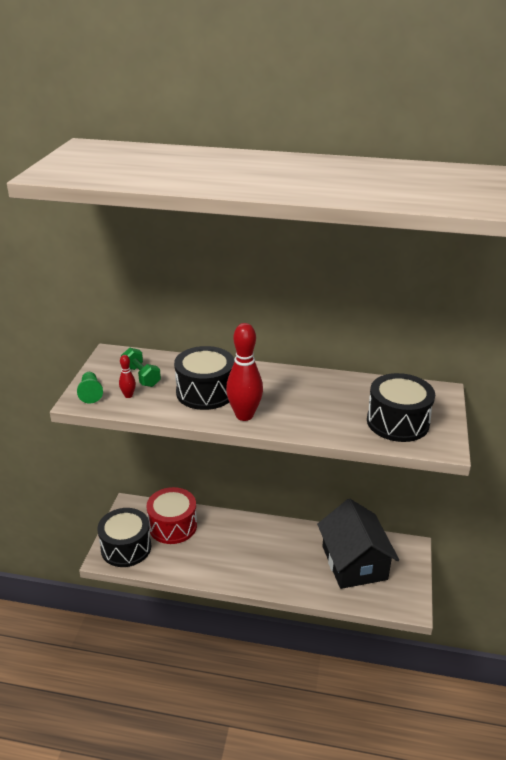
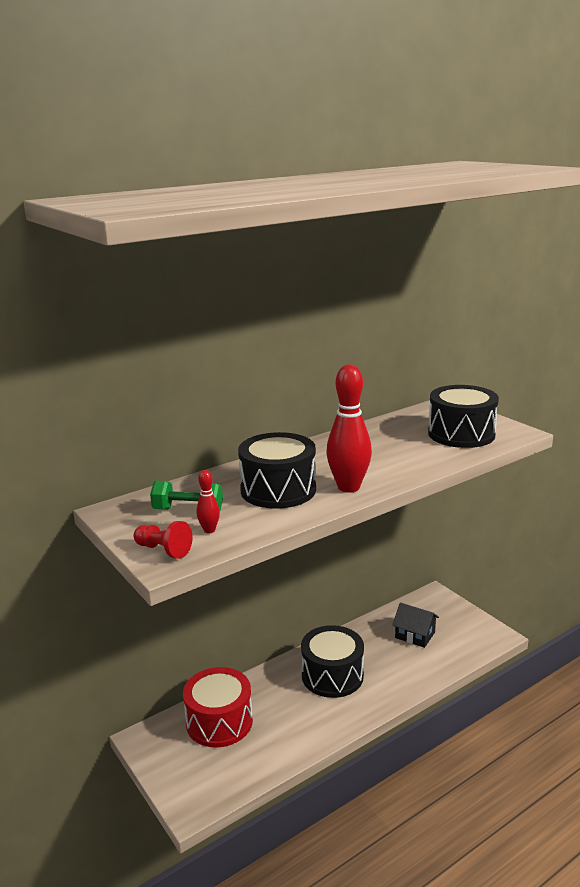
camera: 45 degrees left, 10 degrees down
(90, 393) = (163, 550): green pawn -> red pawn
(126, 547) = (200, 778): black drum -> black drum (332, 675)
(354, 563) = (415, 635): black house -> black house, size x0.50

